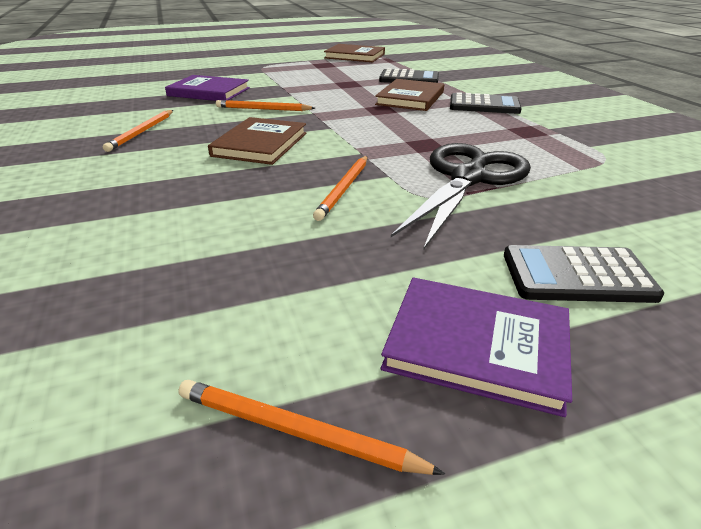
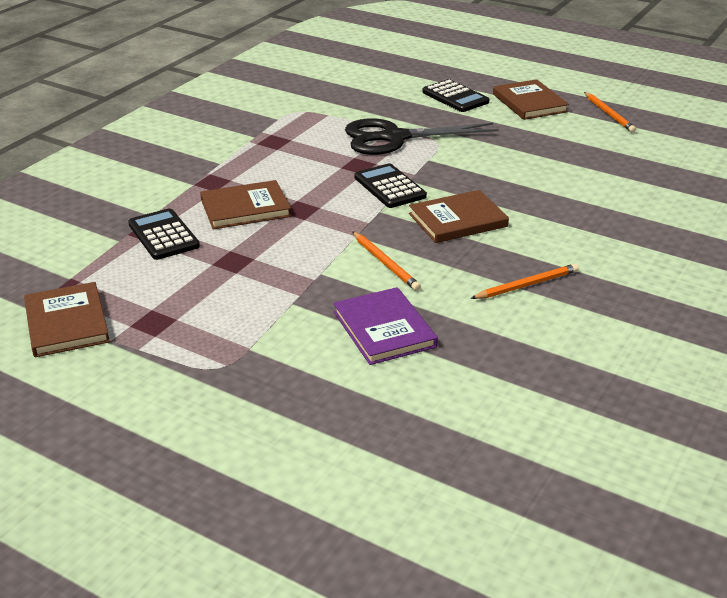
camera: 130 degrees left, 0 degrees up
(344, 189) = (468, 164): orange pencil -> none
(477, 345) = (529, 103): purple book -> brown book
(484, 105) = (223, 171): black calculator -> black calculator (390, 187)

